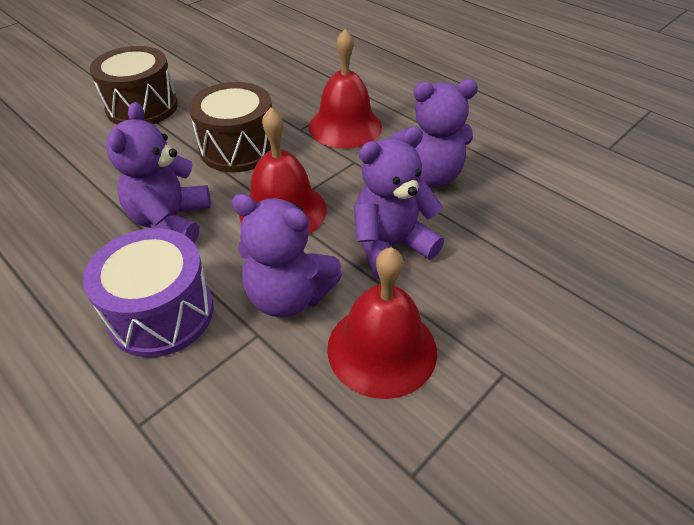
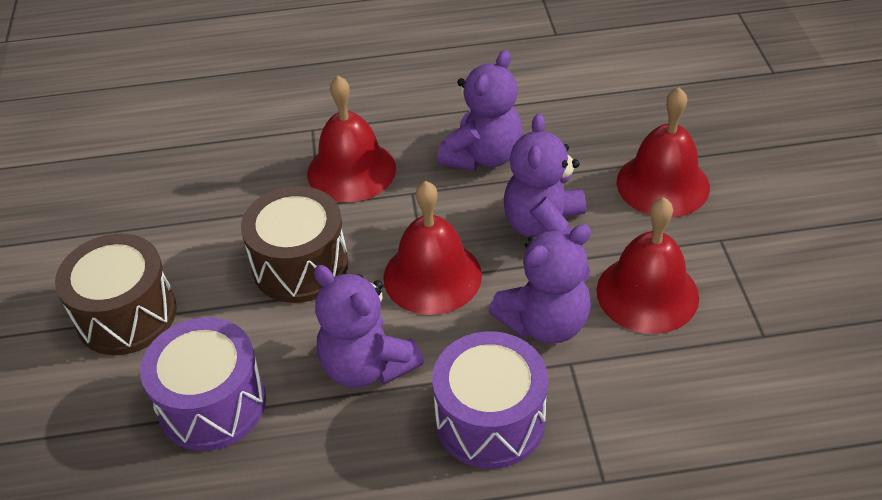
camera: 50 degrees left, 0 degrees up
(92, 172) = (212, 404): none -> purple drum
(524, 295) = (662, 184): none -> red bell

